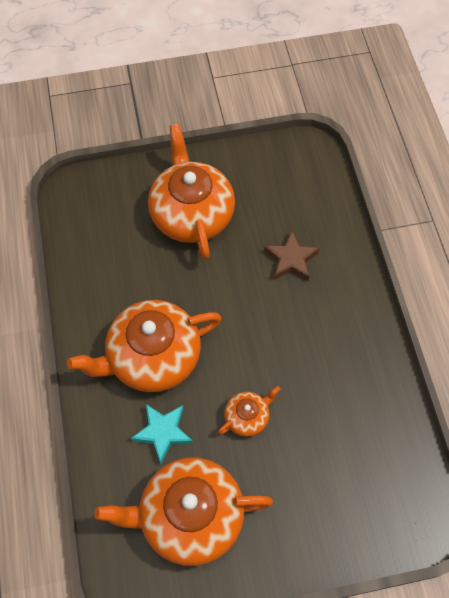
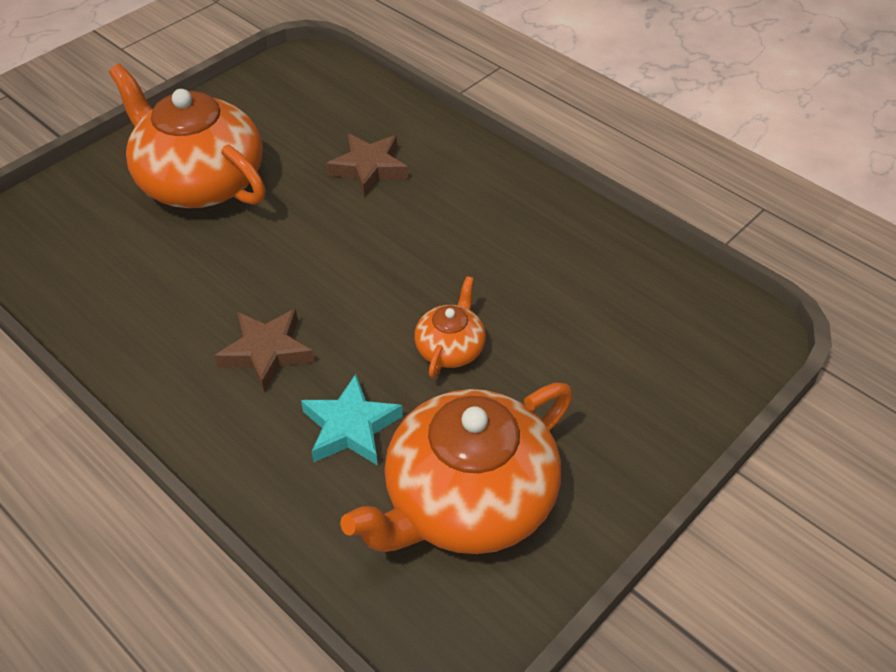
camera: 35 degrees left, 15 degrees down
(152, 357) = (267, 352): orange teapot -> brown star

